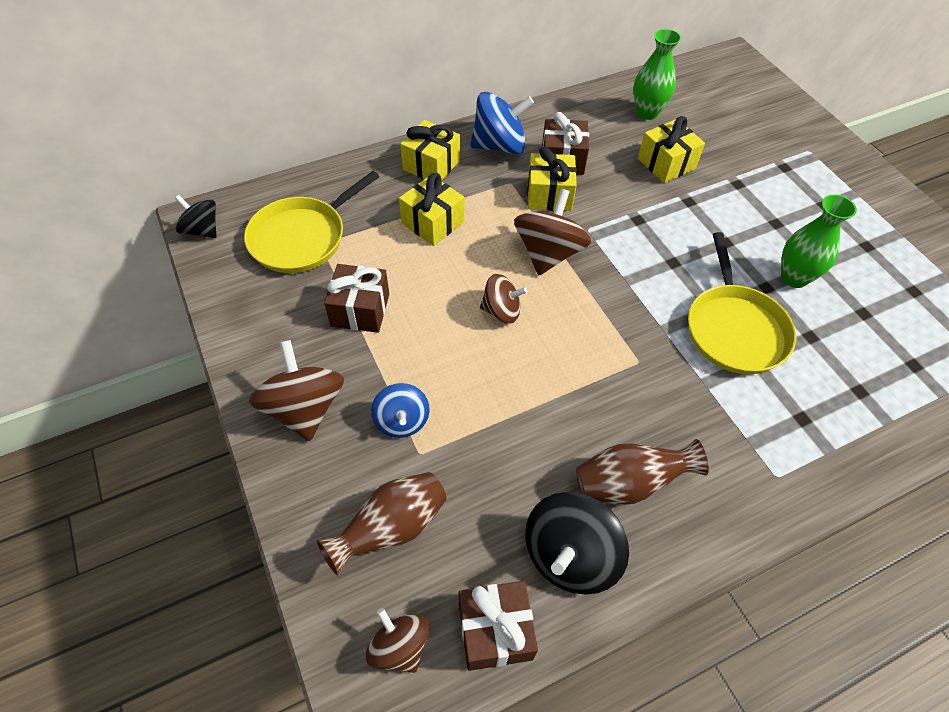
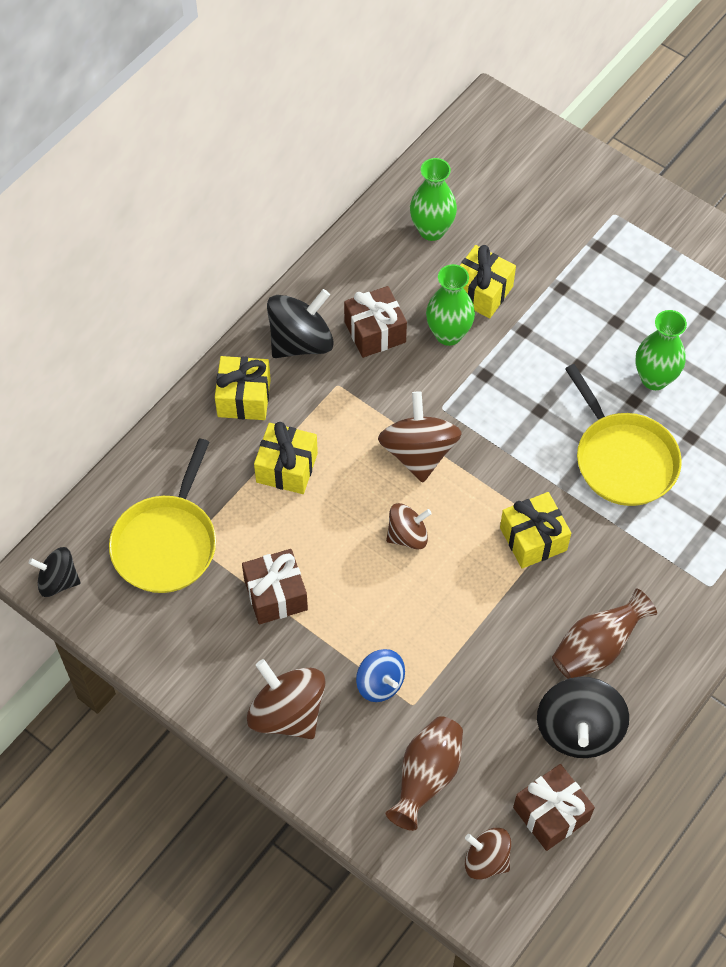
camera: 25 degrees left, 5 degrees up
(499, 146) = (301, 342): blue spinning top -> black spinning top
(549, 195) = (384, 383): yellow gift -> yellow gift (533, 539)
(622, 181) = (448, 334): none -> green vase

